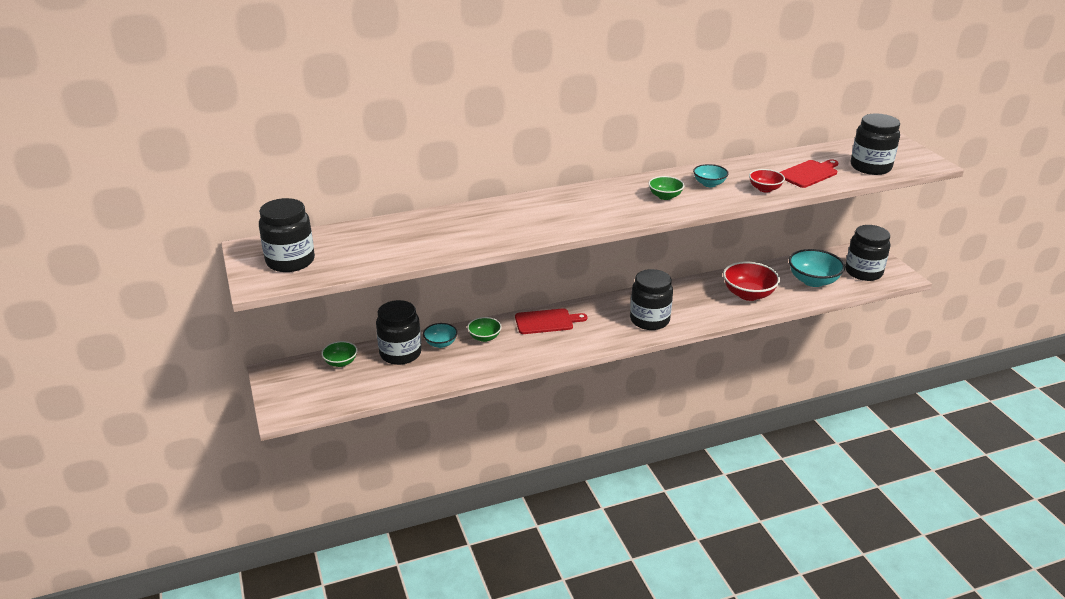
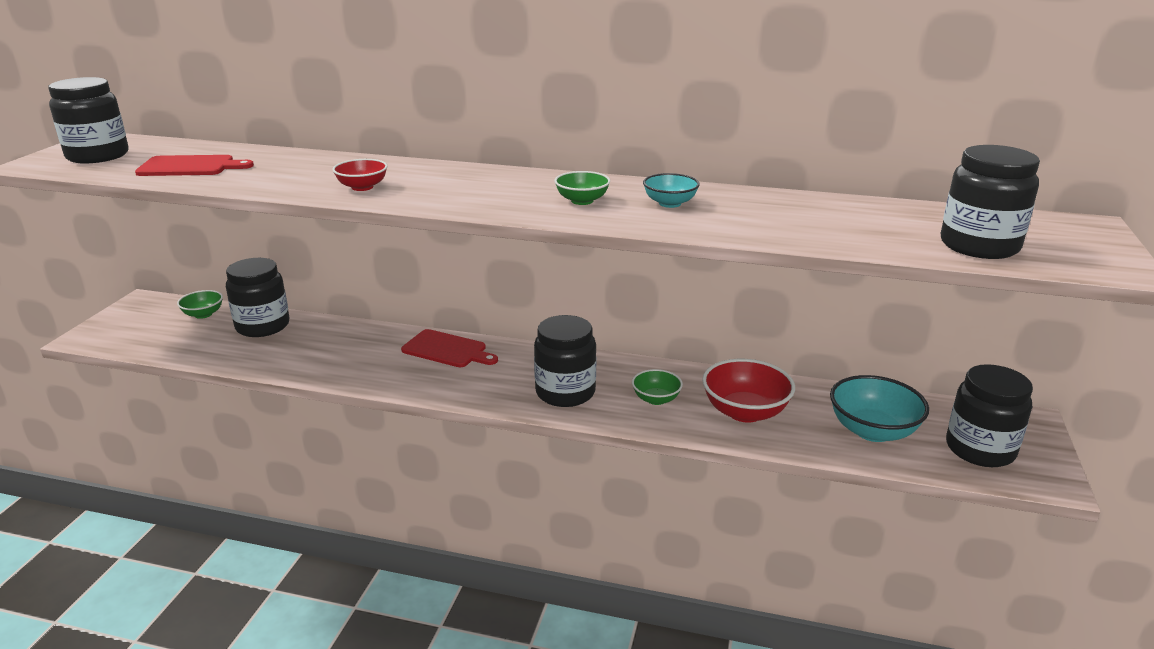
camera: 35 degrees right, 5 degrees down
(440, 343) = (312, 331): turquoise bowl -> none
(484, 337) = (360, 341): green bowl -> green bowl (656, 399)
(765, 189) = (741, 227): red bowl -> red bowl (362, 187)
(809, 173) = (850, 228): red cutting board -> red cutting board (190, 167)

